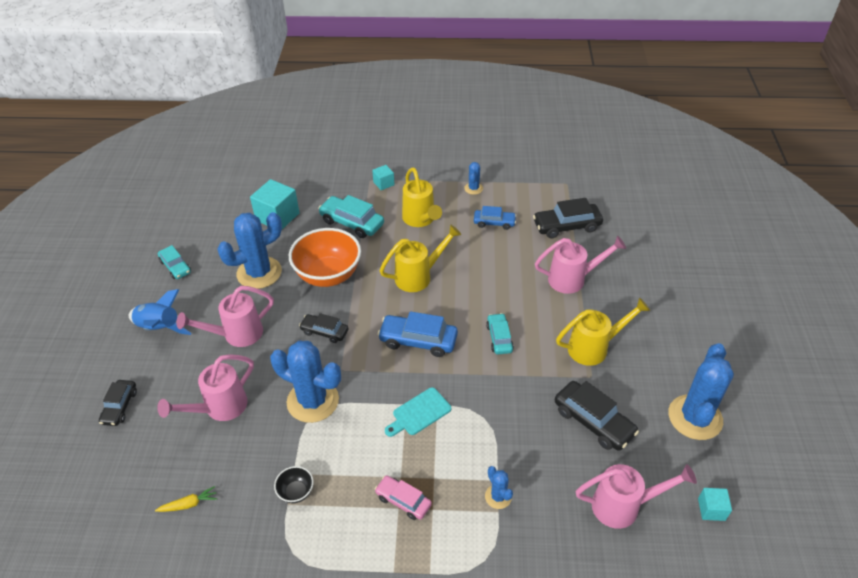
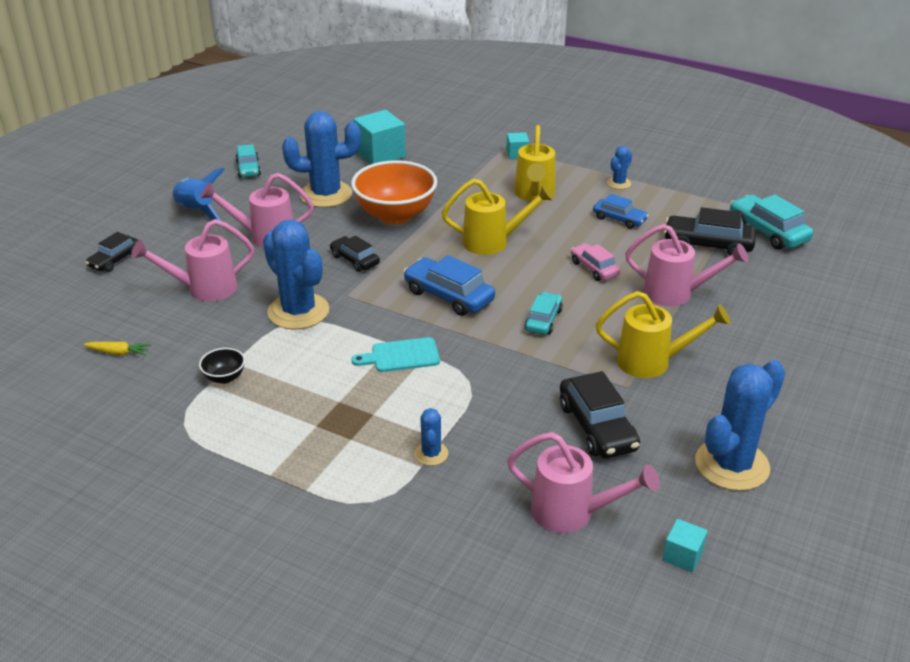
camera: 25 degrees right, 10 degrees down
(352, 223) = (455, 179): turquoise car -> turquoise car (768, 231)
(403, 501) = (326, 422): pink car -> pink car (594, 268)

